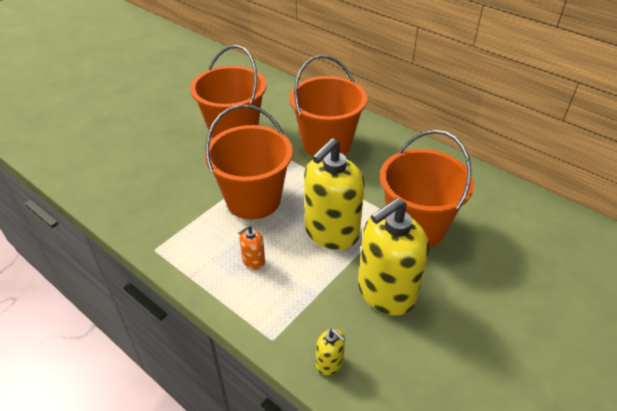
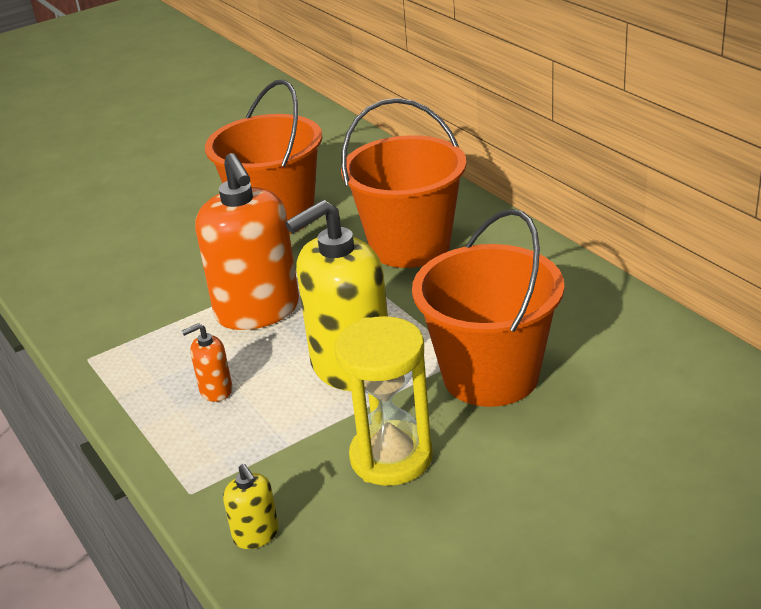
camera: 20 degrees right, 10 degrees down
(253, 200) = (257, 311): orange bucket -> orange soap dispenser
(386, 292) = (391, 457): yellow soap dispenser -> yellow hourglass

